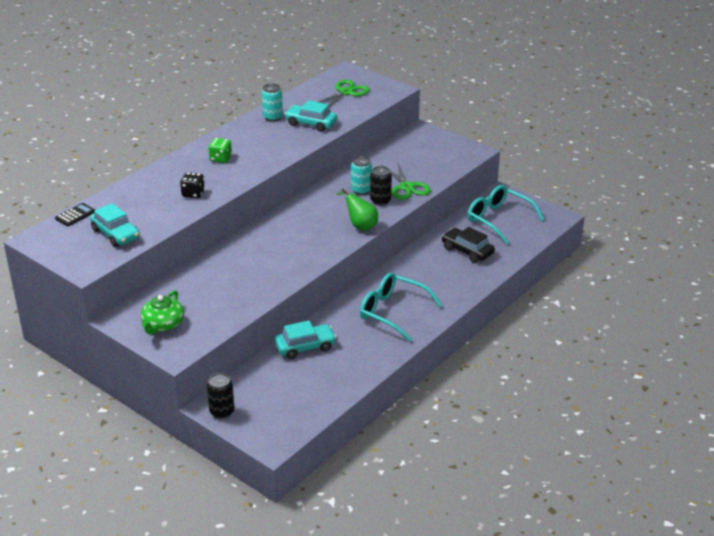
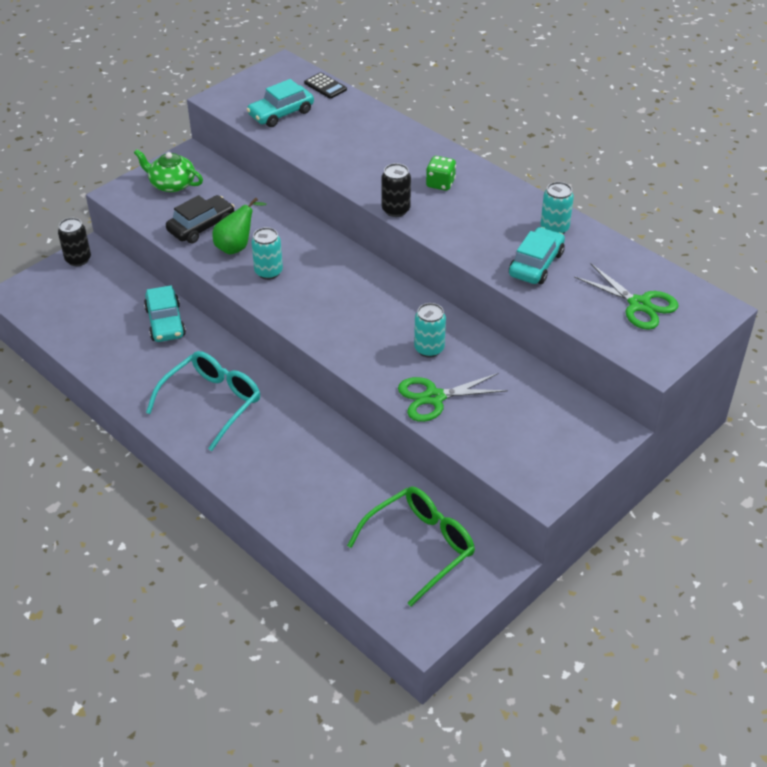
camera: 95 degrees right, 10 degrees up
(193, 194) = (357, 163): black dice -> none
(284, 261) = (268, 272): none -> turquoise can
(360, 226) = (337, 342): green pear -> green pear (236, 246)
(380, 201) = (399, 366): black can -> black can (396, 210)
(467, 251) = (338, 496): black car -> black car (201, 226)
(498, 219) = (420, 546): turquoise glasses -> green glasses

